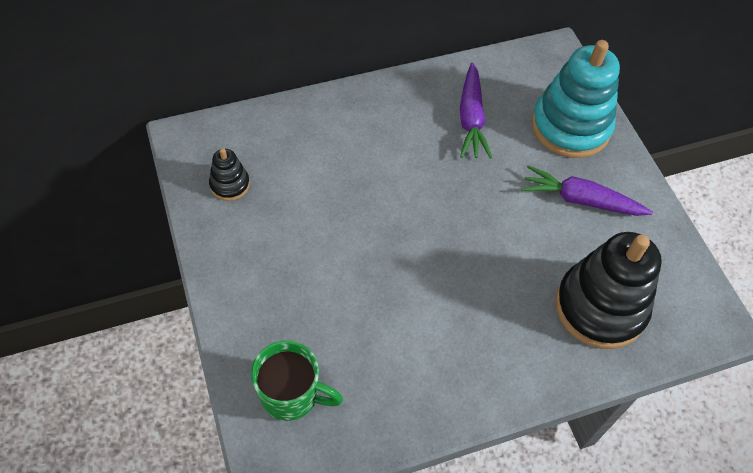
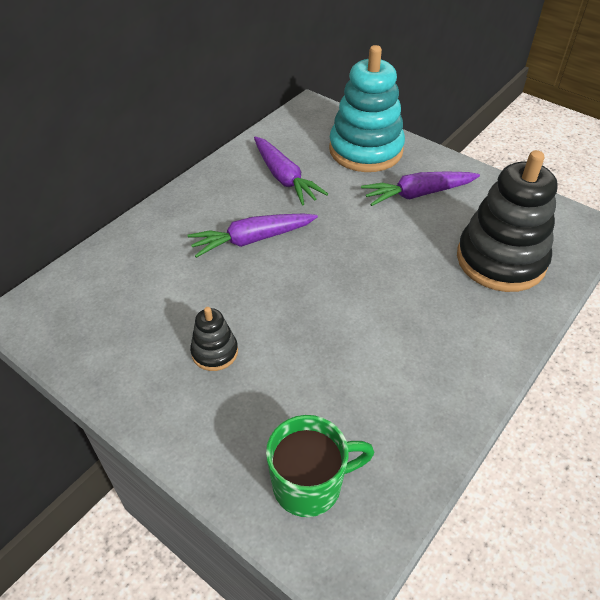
camera: 30 degrees left, 10 degrees down
(230, 184) = (101, 330): black stacking toy -> black stacking toy (215, 352)
(398, 167) = (252, 240): none -> purple carrot

